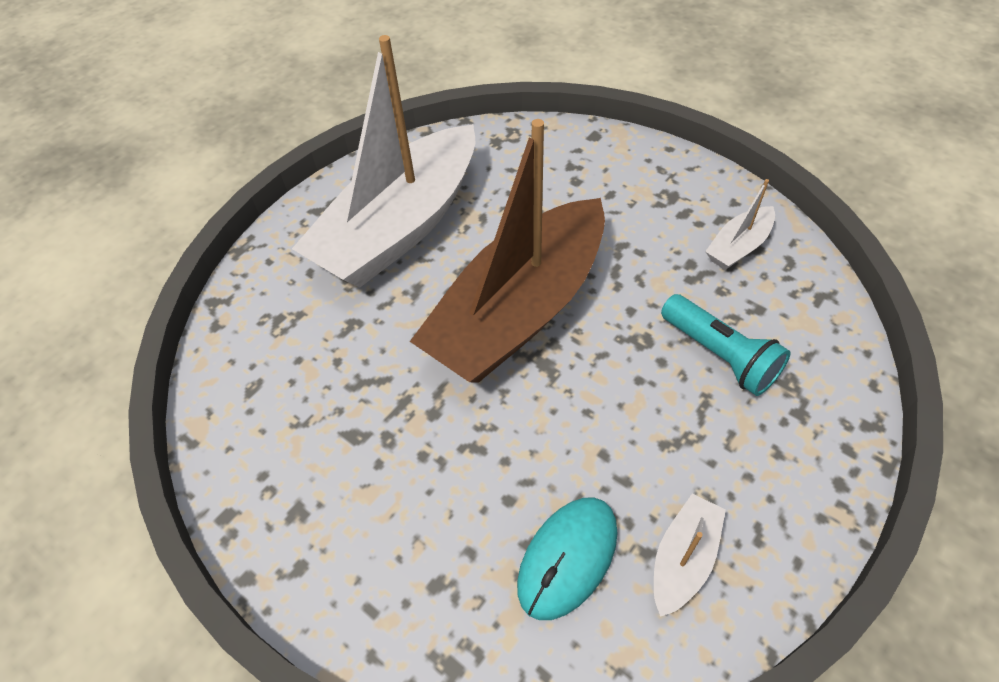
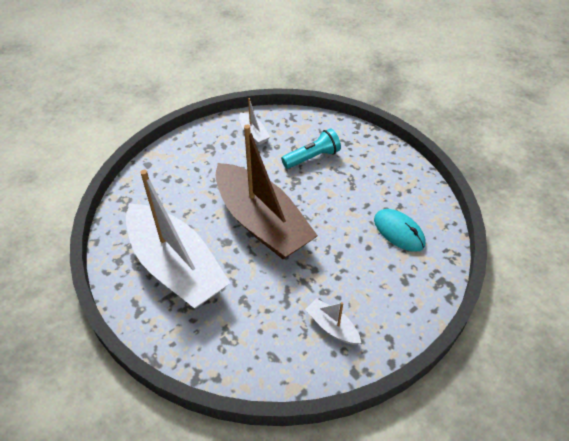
camera: 80 degrees left, 5 degrees down
(683, 559) = (404, 195): white boat -> white boat (332, 327)

